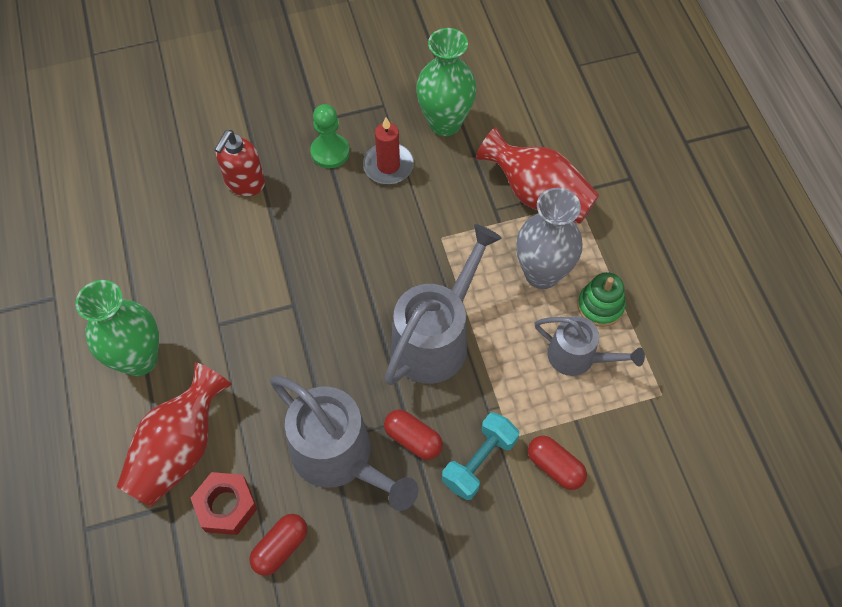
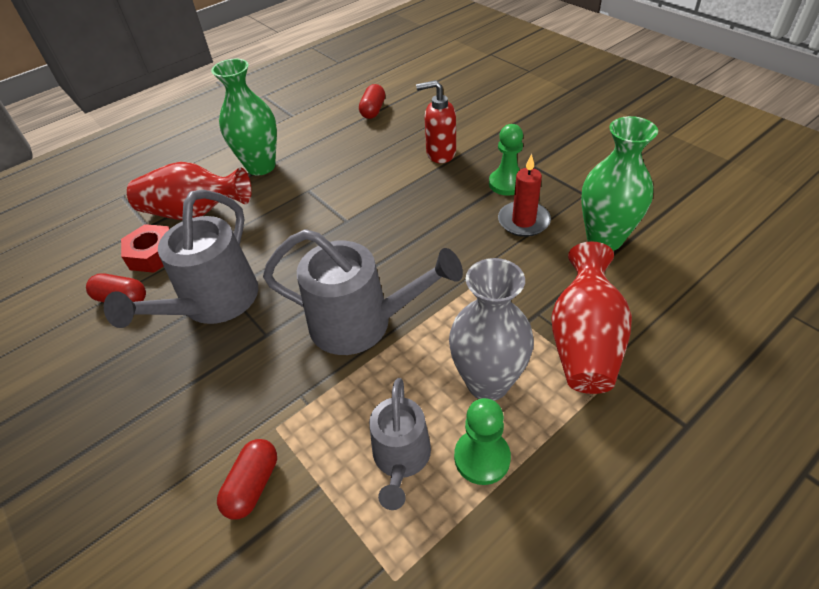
camera: 70 degrees right, 15 degrees down
(413, 439) = (247, 347): red capsule -> red capsule (373, 110)
(479, 462) = (238, 410): turquoise dumbbell -> none
(600, 306) = (482, 458): green stacking toy -> green pawn

